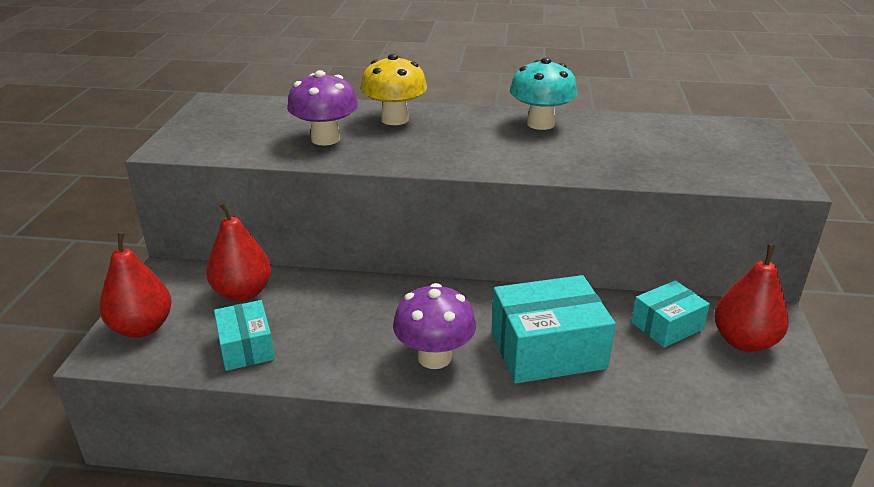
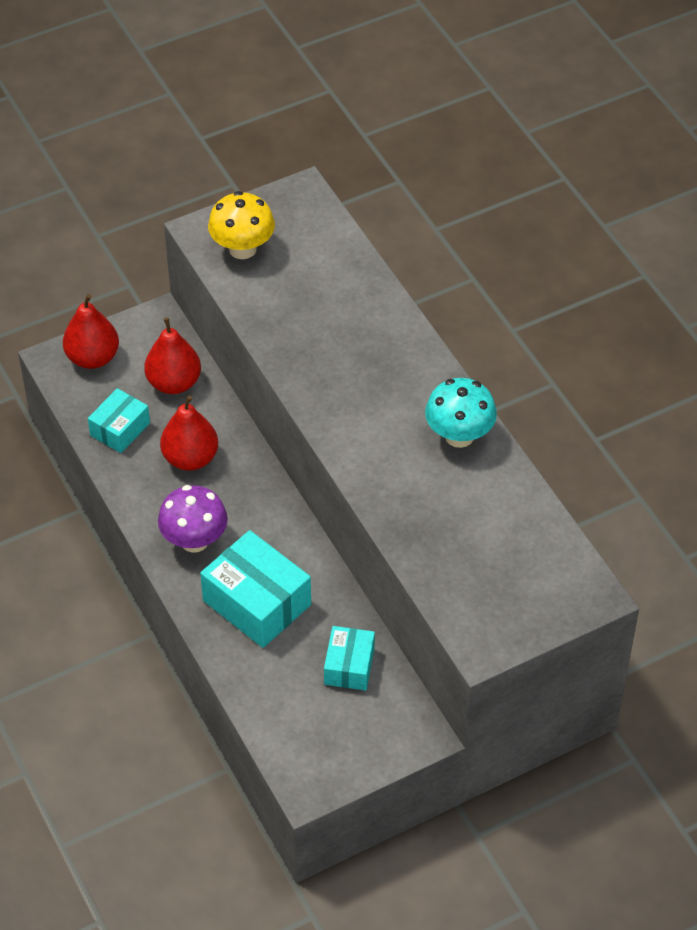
camera: 55 degrees right, 20 degrees up
(325, 139) = (299, 312): purple mushroom -> none
(395, 119) = (377, 332): yellow mushroom -> yellow mushroom (242, 249)
(667, 326) = (349, 666): turquoise box -> turquoise box turned 75 degrees clockwise
(744, 341) = (368, 723): red pear -> red pear (190, 458)

